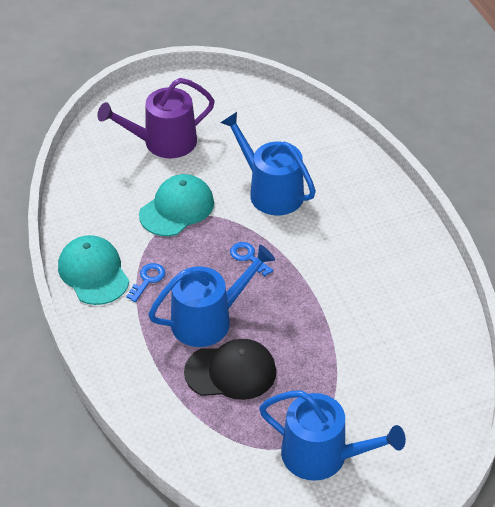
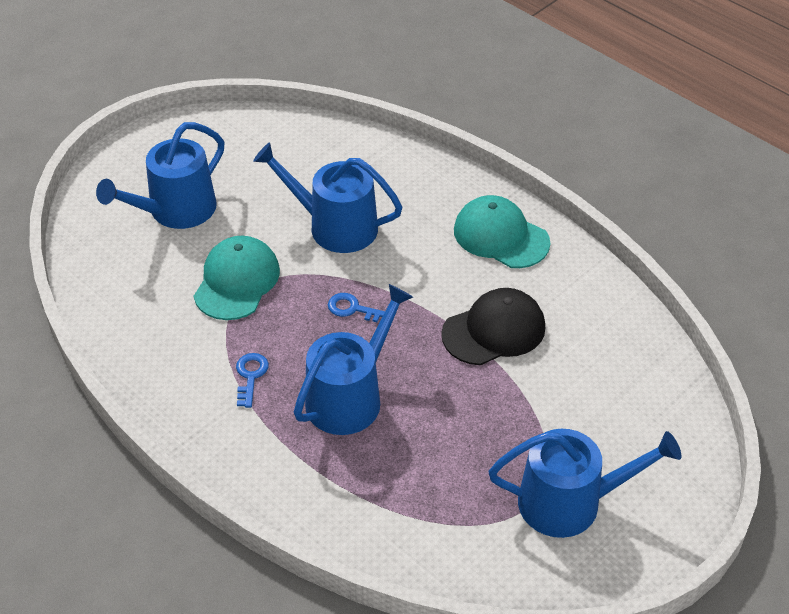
camera: 25 degrees left, 0 degrees up
(93, 273) = (179, 391): turquoise cap -> turquoise cap (501, 236)
(163, 142) = (175, 210): purple watering can -> blue watering can
(231, 372) = (411, 447): black cap -> black cap (494, 330)

